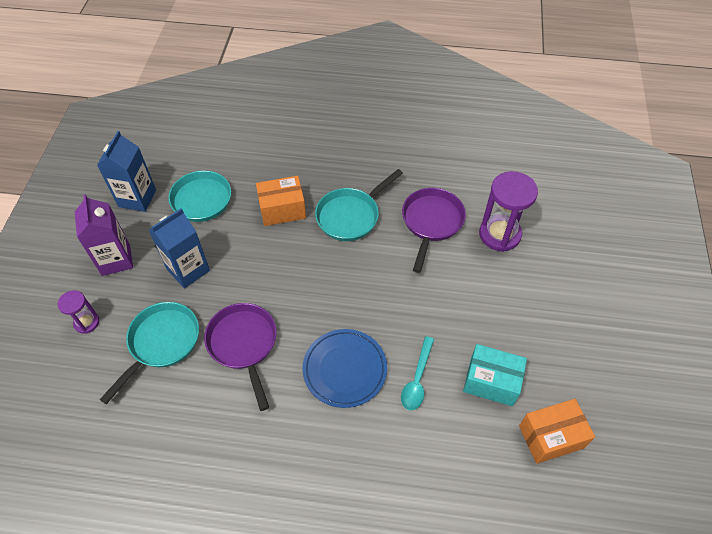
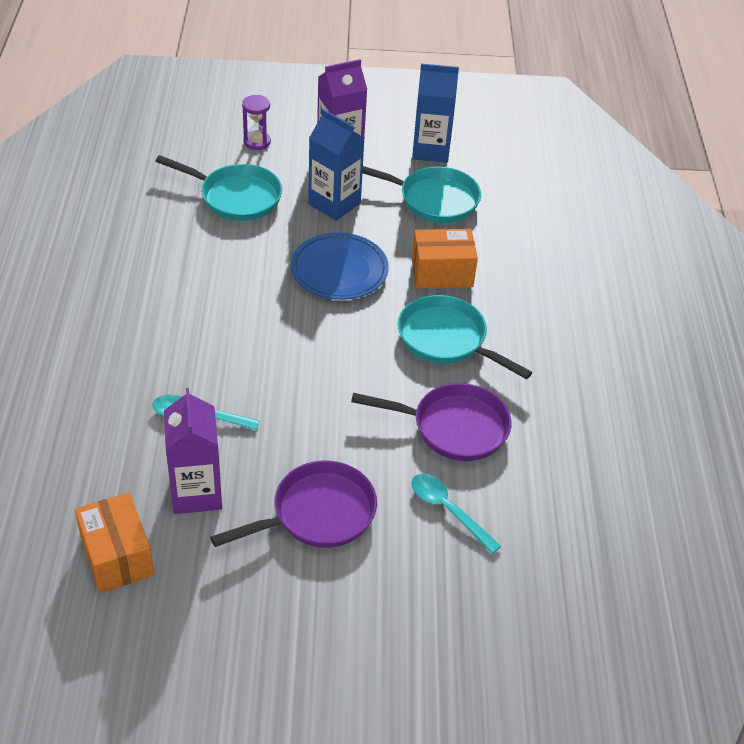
camera: 80 degrees right, 10 degrees down
(243, 344) = (238, 259): purple pan -> purple pan (317, 514)
(282, 209) = (442, 273): orange box -> orange box turned 75 degrees counterclockwise
(345, 369) = (209, 347): blue plate -> blue plate (339, 270)
(491, 382) = (196, 493): turquoise box -> purple carton
(499, 234) = (448, 510): purple hourglass -> turquoise spoon

